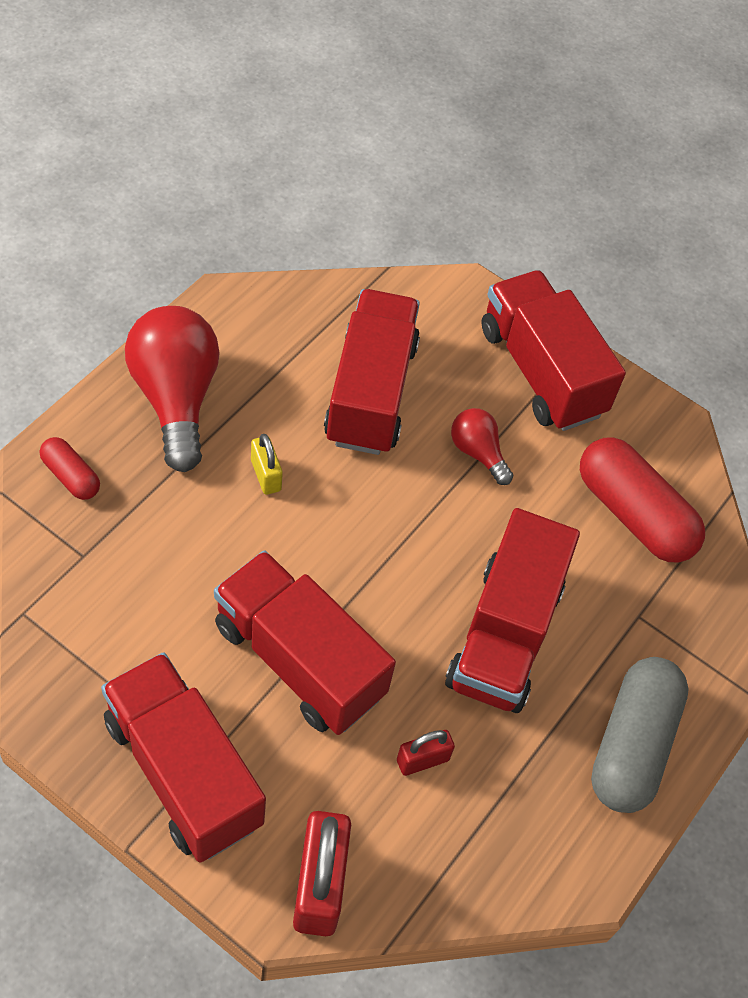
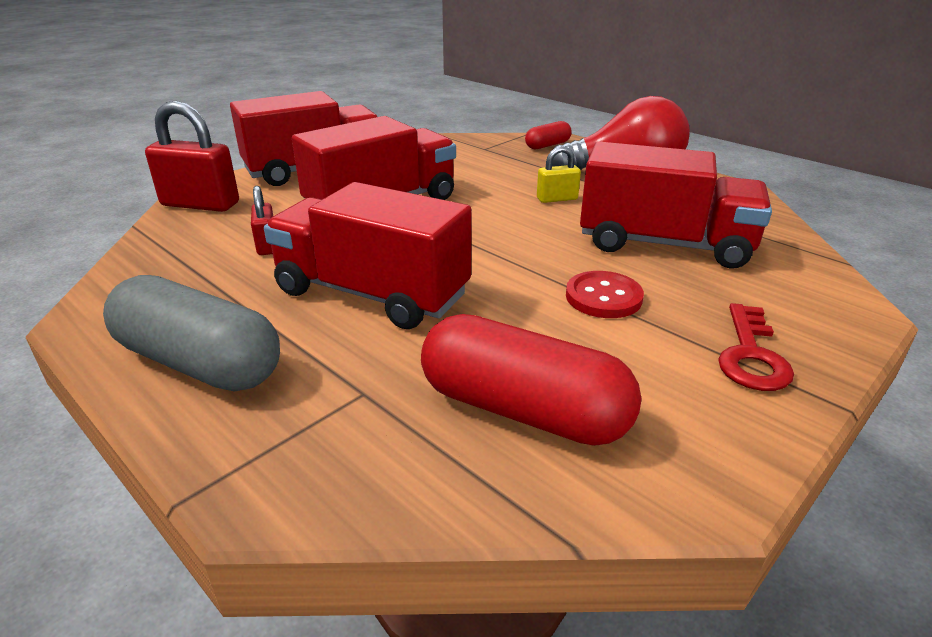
camera: 105 degrees right, 25 degrees down
(478, 452) = (603, 297): red light bulb -> red button
(541, 371) = (751, 355): red truck -> red key
(633, 514) = (523, 410): red capsule -> red capsule turned 60 degrees clockwise

